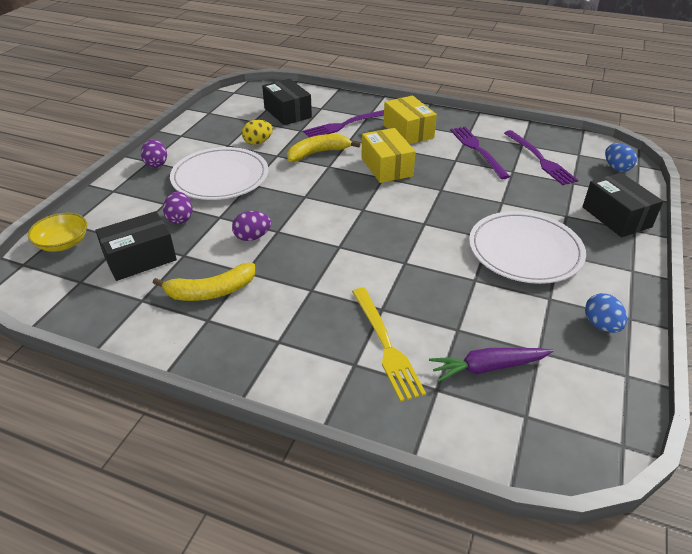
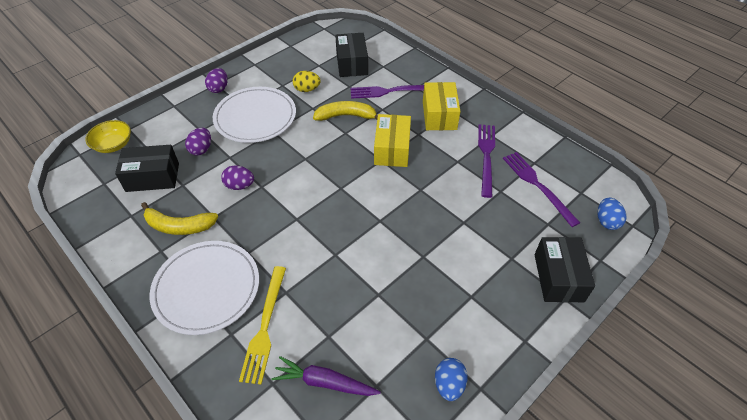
camera: 25 degrees right, 10 degrees up
(525, 250) = (443, 281): white plate -> white plate (206, 288)
(539, 159) = (537, 185): purple fork -> purple fork turned 150 degrees clockwise

